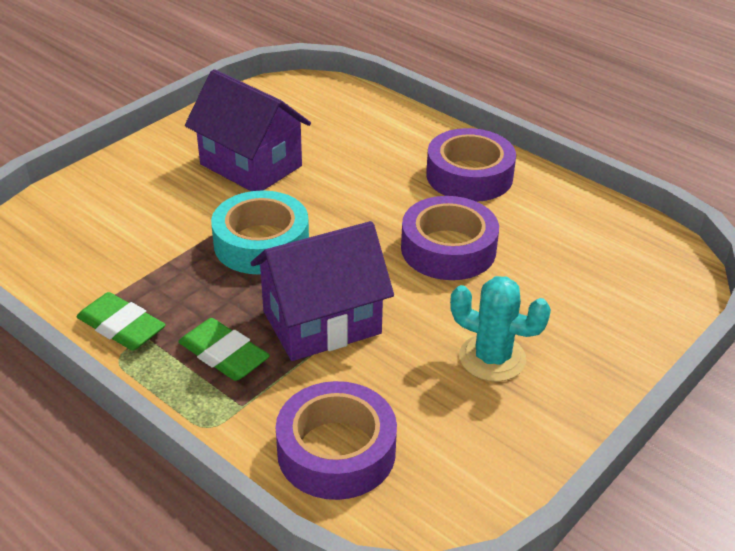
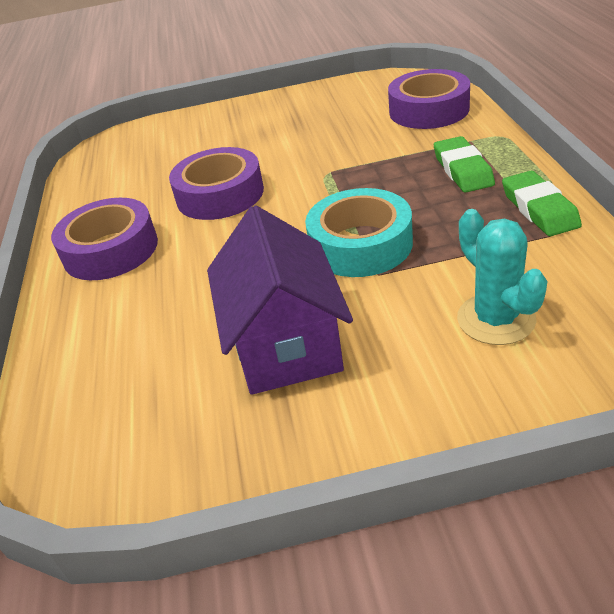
camera: 135 degrees left, 0 degrees up
(322, 322) = (371, 171): purple house -> none
(492, 358) = (287, 128): turquoise cactus -> turquoise cactus (496, 319)

